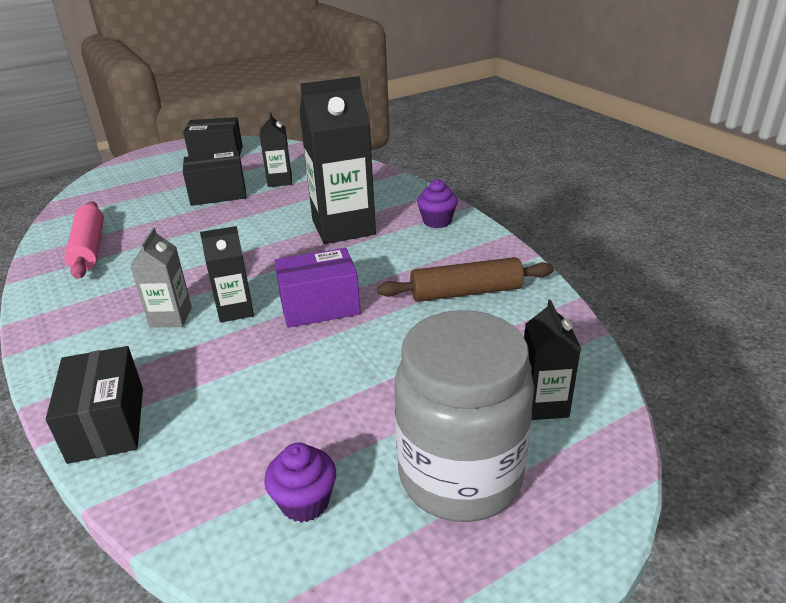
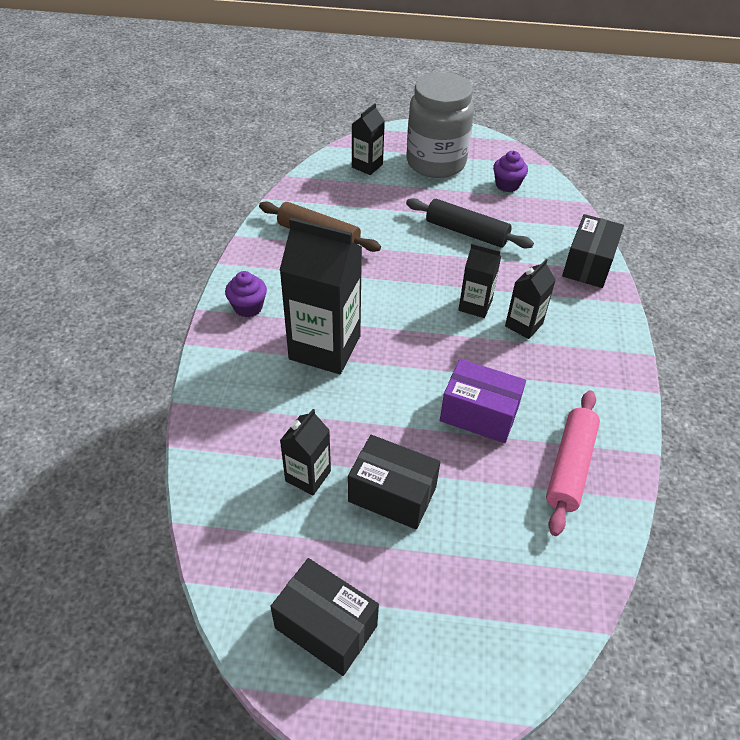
camera: 145 degrees left, 15 degrees up
(171, 317) = (523, 325): grey carton -> black carton
(307, 382) = (466, 232): none -> black rolling pin
(319, 306) = (417, 276): purple box -> purple box (479, 414)

